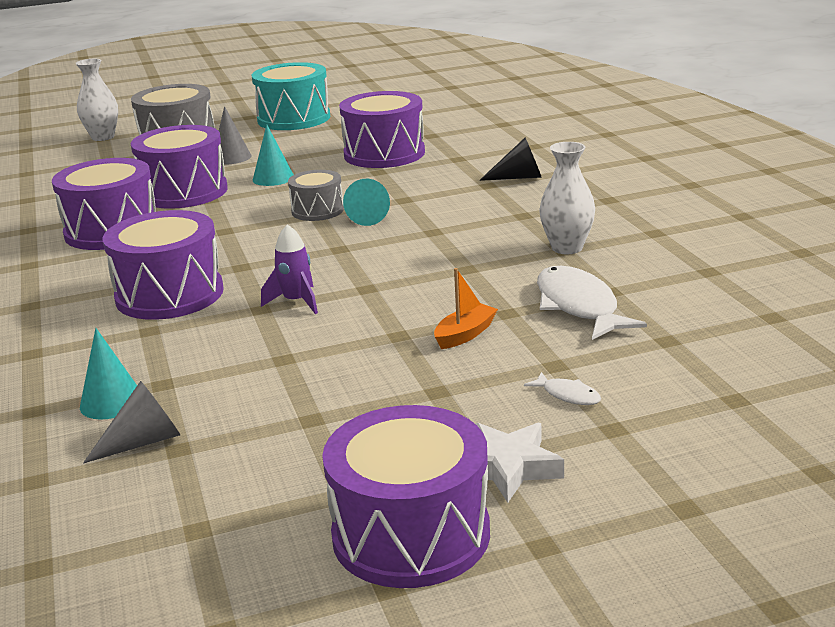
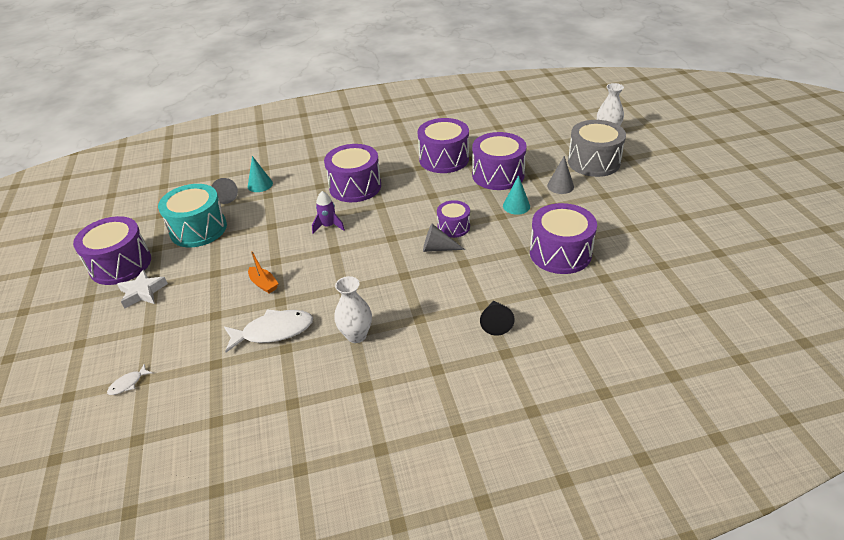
camera: 95 degrees right, 15 degrees up
(294, 118) = (650, 206): turquoise drum -> turquoise drum (198, 229)
(317, 210) = (453, 227): grey drum -> purple drum
(369, 216) = (438, 248): turquoise cone -> grey cone
(568, 395) = (185, 316): white fish -> white fish (128, 384)

